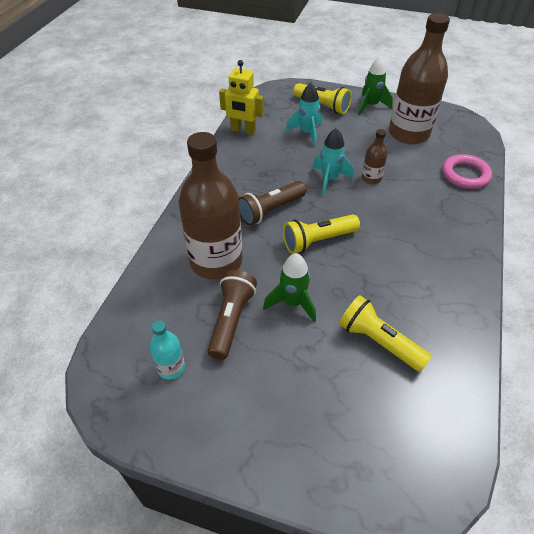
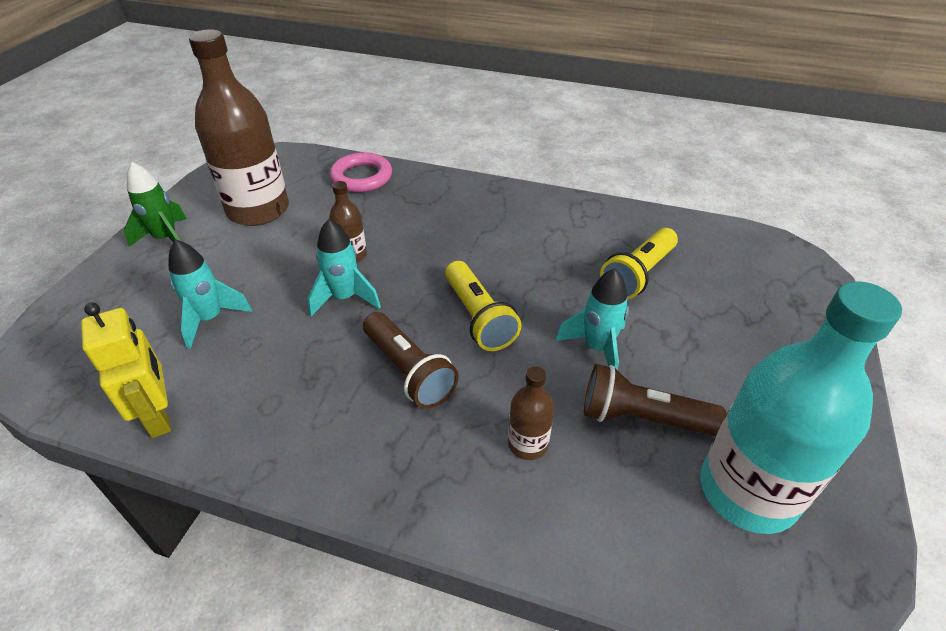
camera: 90 degrees left, 5 degrees down
(171, 367) = (747, 491): turquoise bottle -> turquoise bottle, size x2.24
(216, 261) = (528, 444): brown bottle -> brown bottle, size x0.45
(243, 130) = (159, 415): yellow robot -> yellow robot turned 45 degrees counterclockwise
(292, 303) = (597, 348): green rocket -> turquoise rocket
(323, 106) = (134, 295): yellow flashlight -> none

